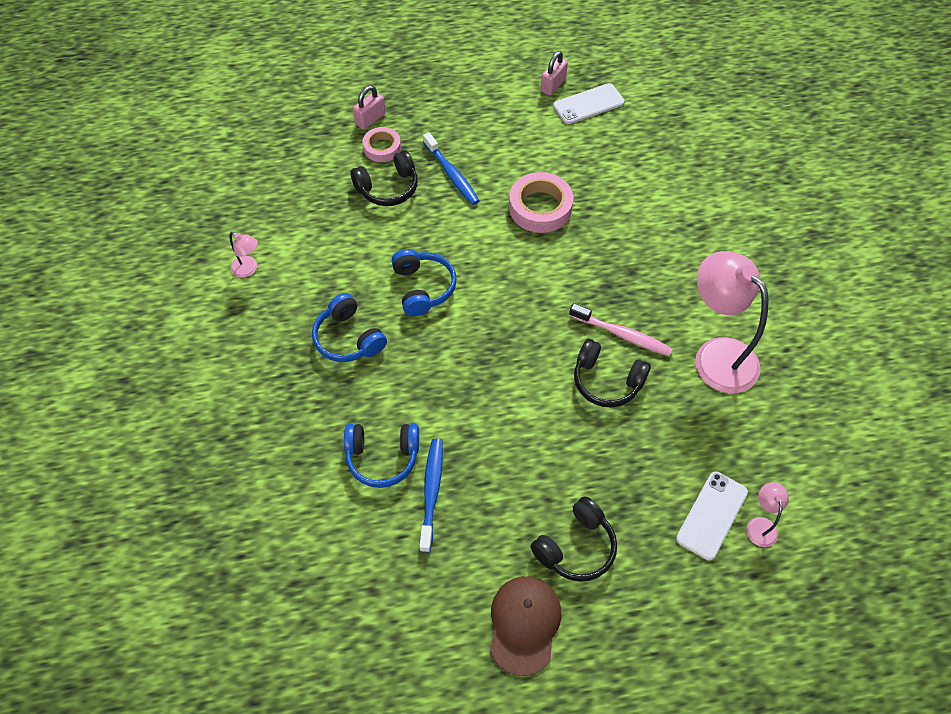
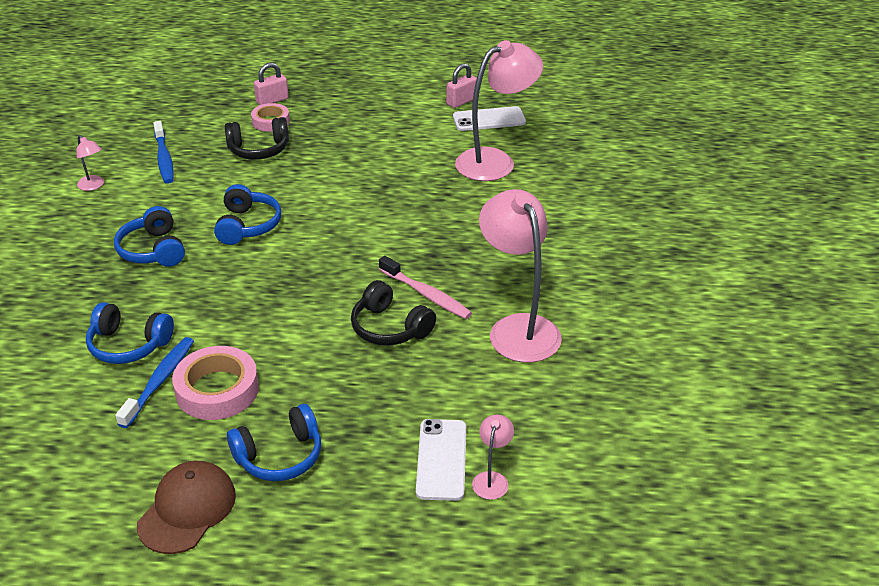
camera: 15 degrees right, 20 degrees down
(452, 174) = (325, 149): blue toothbrush -> blue toothbrush (164, 159)
(540, 207) = (397, 186): pink tape -> pink tape (217, 390)
(576, 547) = (280, 456): black headphones -> blue headphones
(616, 157) = (495, 161): none -> pink lamp
(712, 515) = (441, 459): white phone -> white phone turned 45 degrees counterclockwise

